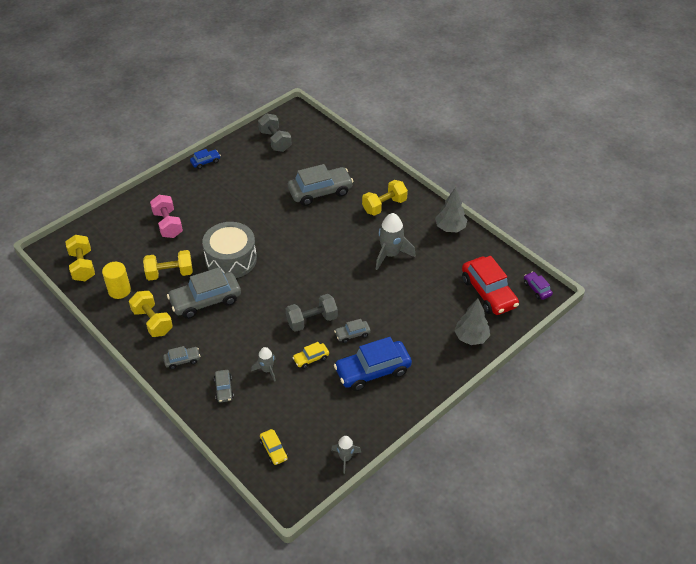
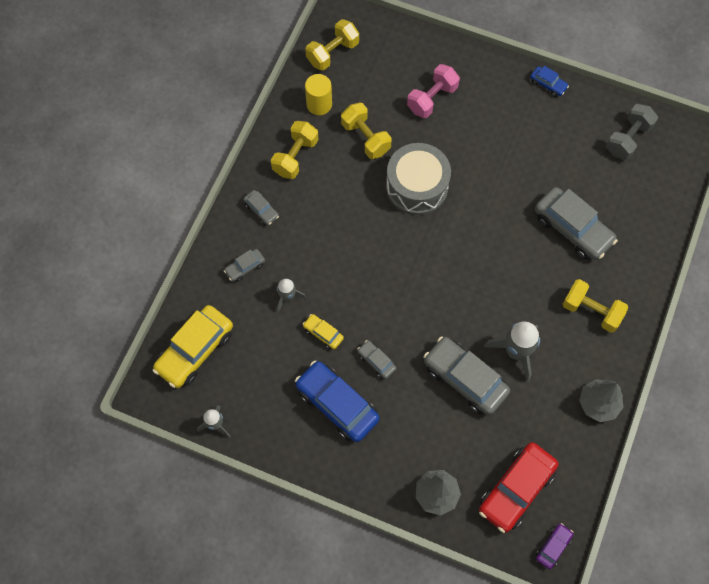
camera: 65 degrees right, 20 degrees up
(205, 301) = (347, 192): grey car -> grey car (464, 379)
(274, 450) = (195, 350): yellow car -> yellow car, size x2.07
(312, 320) = (374, 310): grey dumbbell -> none

